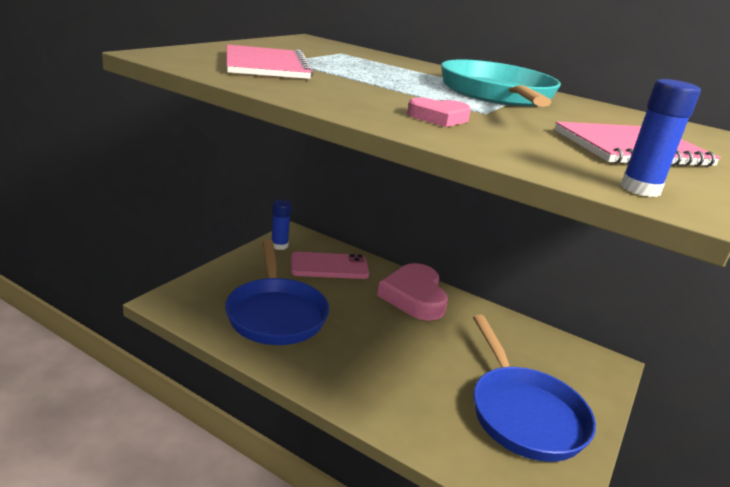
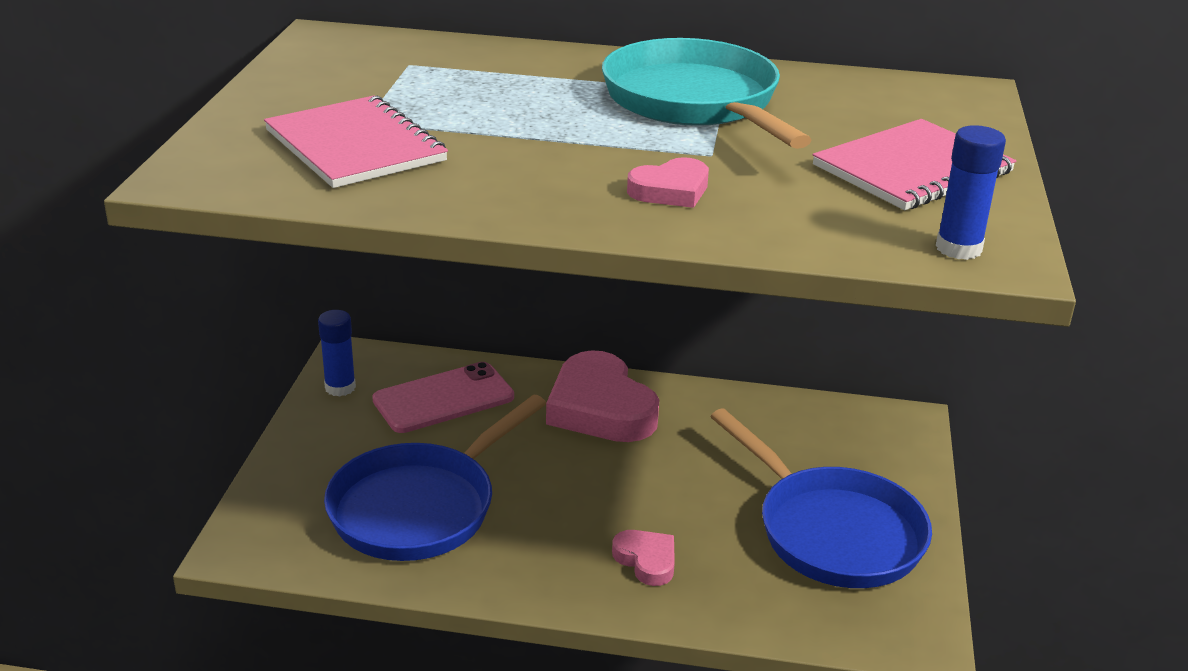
camera: 20 degrees left, 5 degrees up
(276, 314) = (420, 507): blue pan -> blue pan turned 75 degrees clockwise
(388, 387) = (646, 560): none -> pink heart

